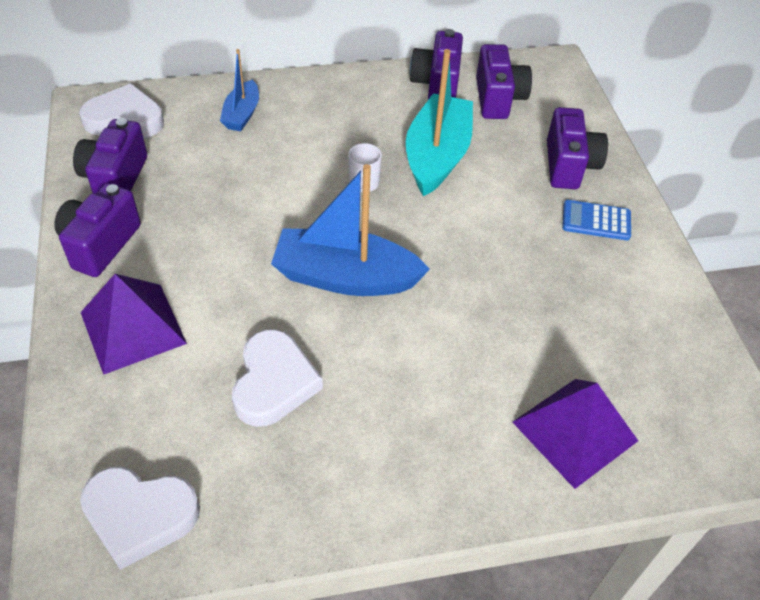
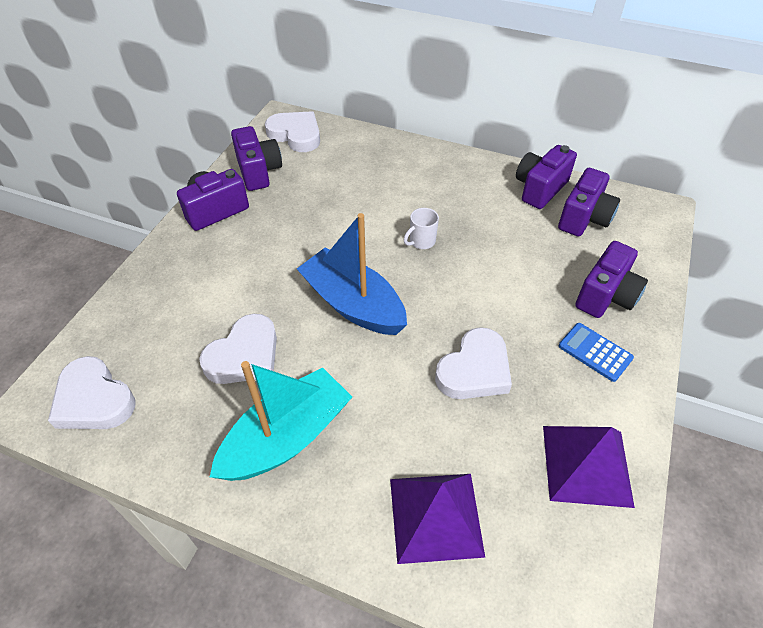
camera: 35 degrees right, 0 degrees up
(115, 178) = (258, 171): purple camera -> purple camera turned 120 degrees clockwise
(133, 327) = (190, 273): purple pyramid -> purple pyramid (586, 465)
(242, 114) = (374, 159): blue boat -> none
(437, 156) = (496, 243): turquoise boat -> turquoise boat (286, 437)
(509, 286) = (474, 370): none -> white heart

